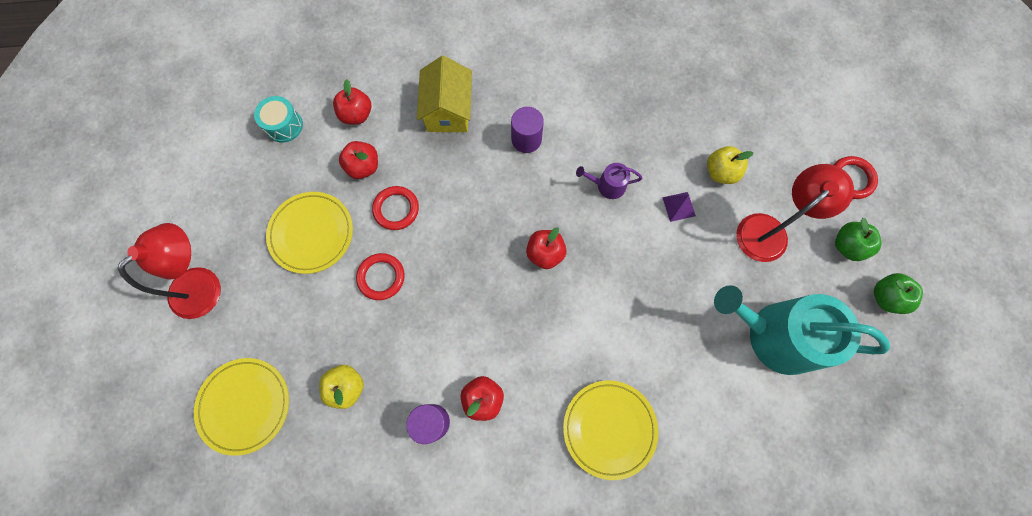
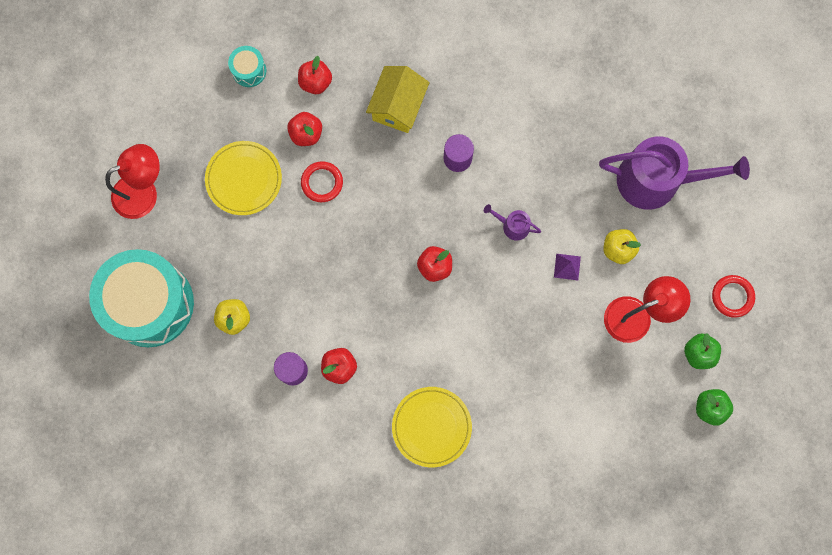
camera: 20 degrees right, 5 degrees up
(245, 405) = (150, 303): yellow plate -> turquoise drum
(381, 277) = (290, 238): red ring -> none
(727, 96) = (656, 180): none -> purple watering can
(774, 335) = (599, 404): turquoise watering can -> none

